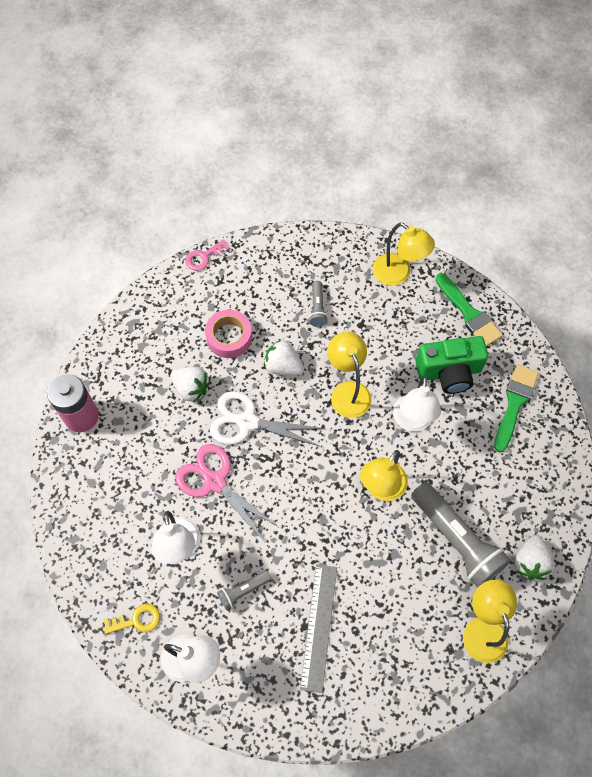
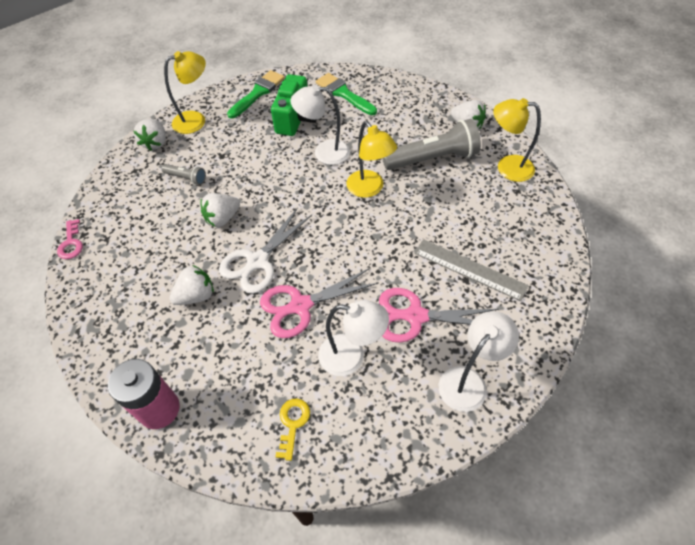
camera: 65 degrees left, 10 degrees down
(136, 620) = (408, 421): yellow key -> yellow key (292, 424)
(229, 337) = (166, 249): pink tape -> none
(243, 591) = (415, 316): grey flashlight -> pink scissors
(348, 391) = (274, 182): yellow lamp -> none
(349, 255) = (155, 143): none -> white strawberry
(412, 421) = (324, 152): white lamp -> white lamp turned 150 degrees clockwise
(469, 313) = (258, 93): green brush -> green brush turned 45 degrees counterclockwise

